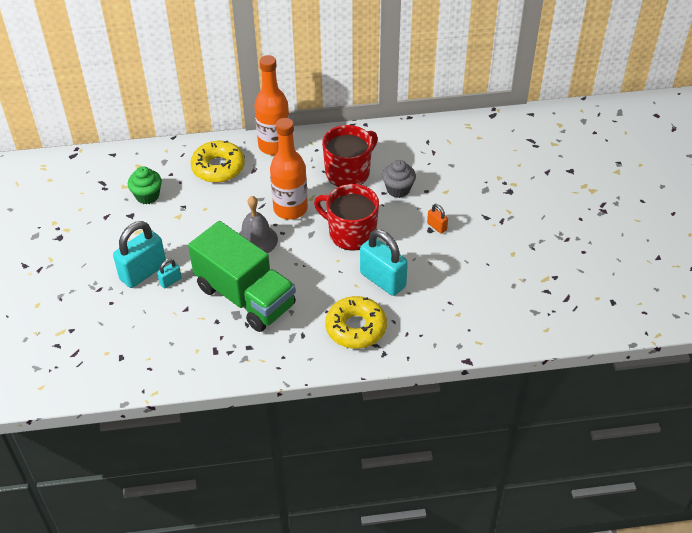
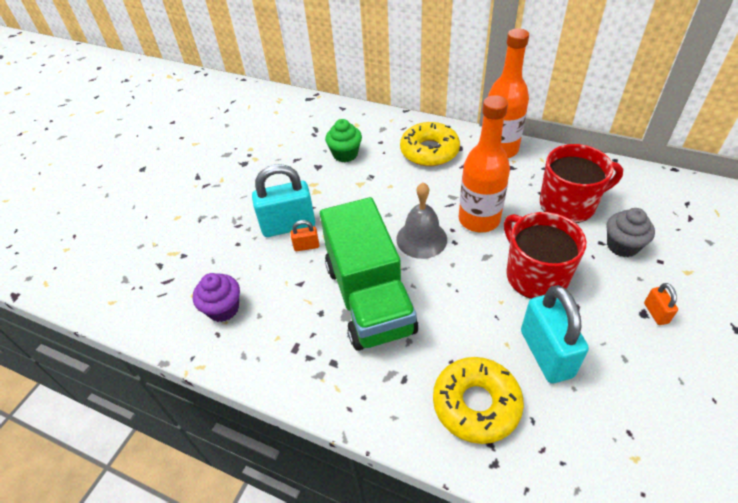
camera: 35 degrees right, 0 degrees up
(139, 351) = (223, 309): none -> purple cupcake
(170, 281) = (306, 246): turquoise padlock -> orange padlock

